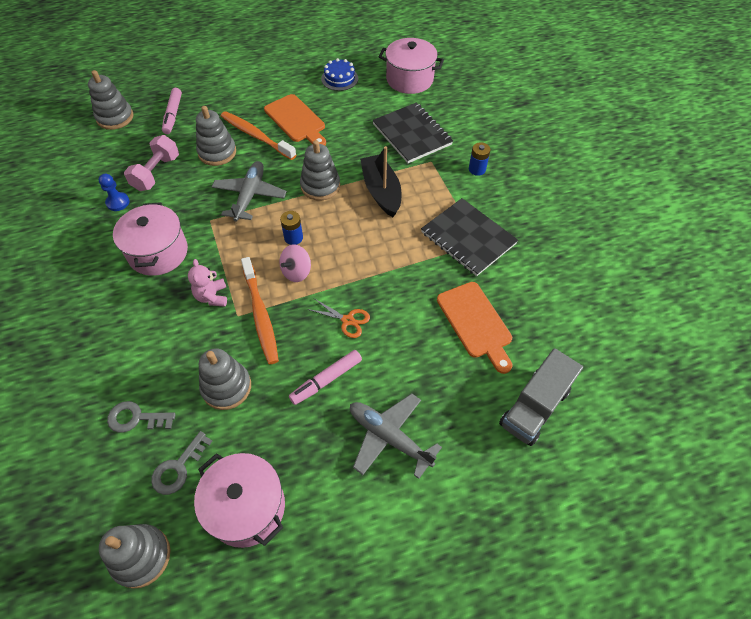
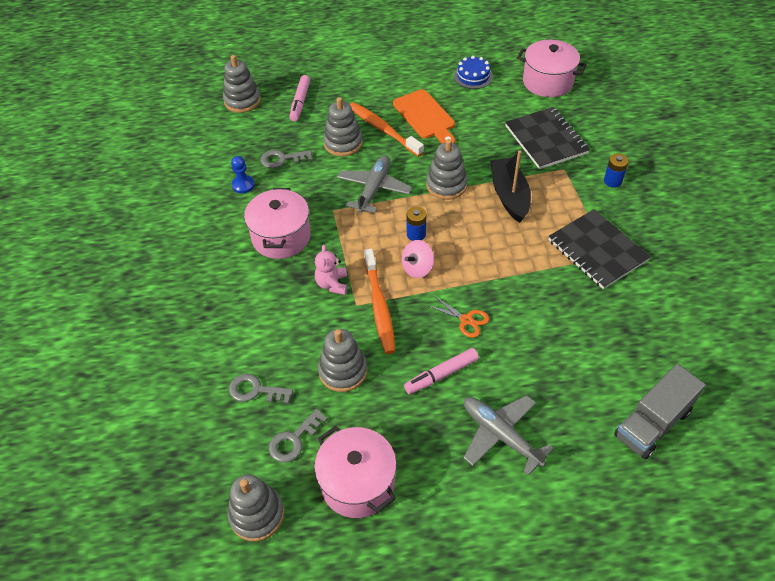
camera: 10 degrees right, 5 degrees down
(156, 173) = (282, 159): pink dumbbell -> grey key
(475, 323) = (598, 335): orange cutting board -> none

